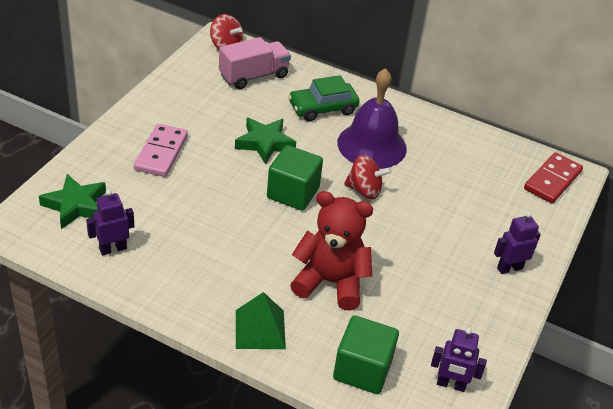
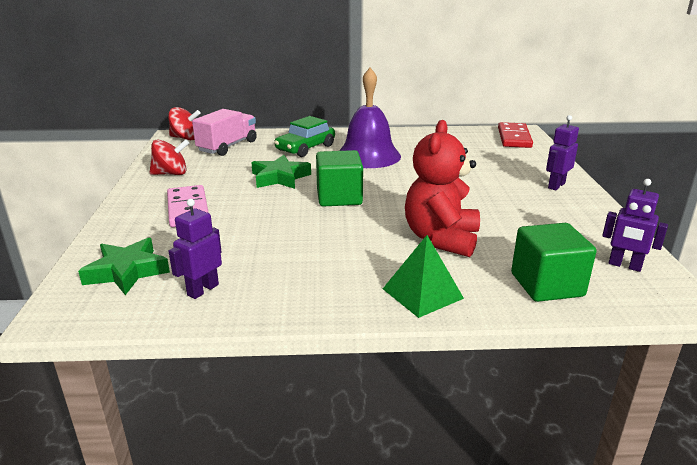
camera: 25 degrees left, 15 degrees down
(330, 282) = (441, 239): red teddy bear -> red teddy bear turned 60 degrees counterclockwise
(364, 190) = (395, 179): red spinning top -> red spinning top (171, 174)
(451, 385) = (624, 265): purple robot -> purple robot turned 45 degrees clockwise

